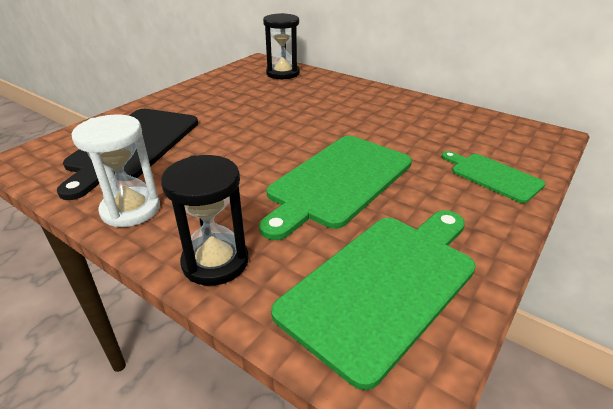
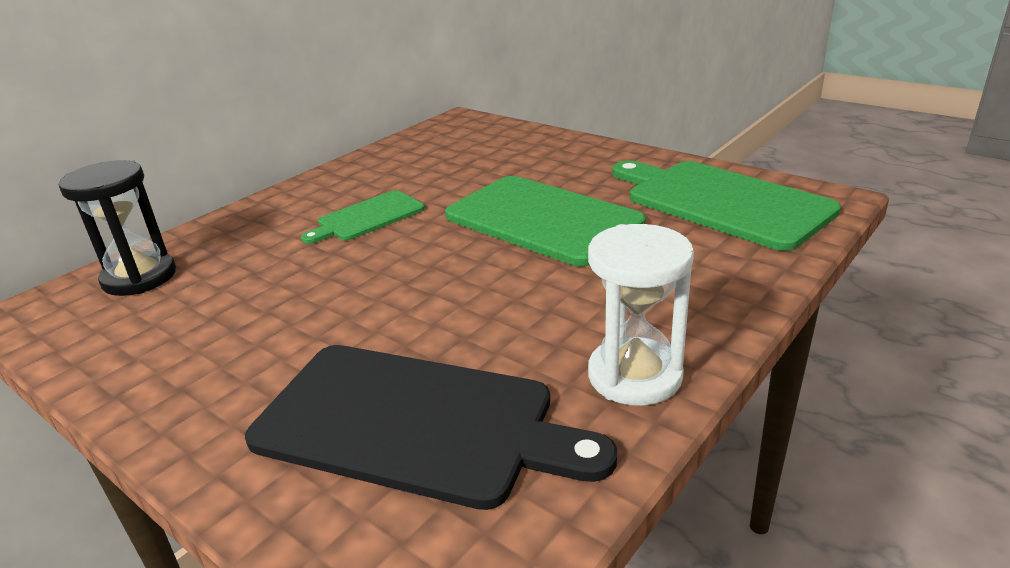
camera: 85 degrees left, 5 degrees down
(215, 262) = (725, 288): black hourglass -> none
(493, 176) = (539, 149): green cutting board -> green cutting board (367, 217)

